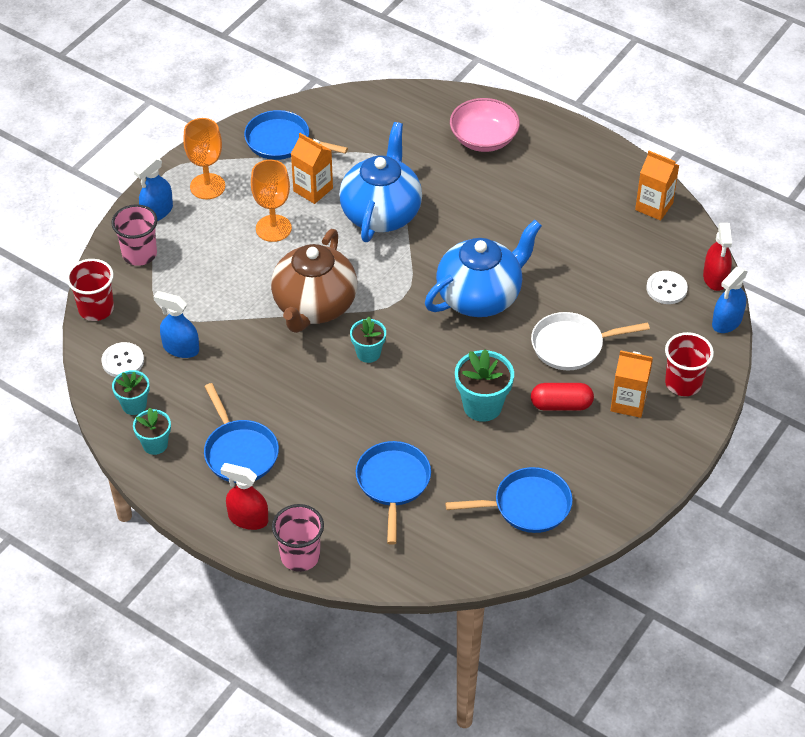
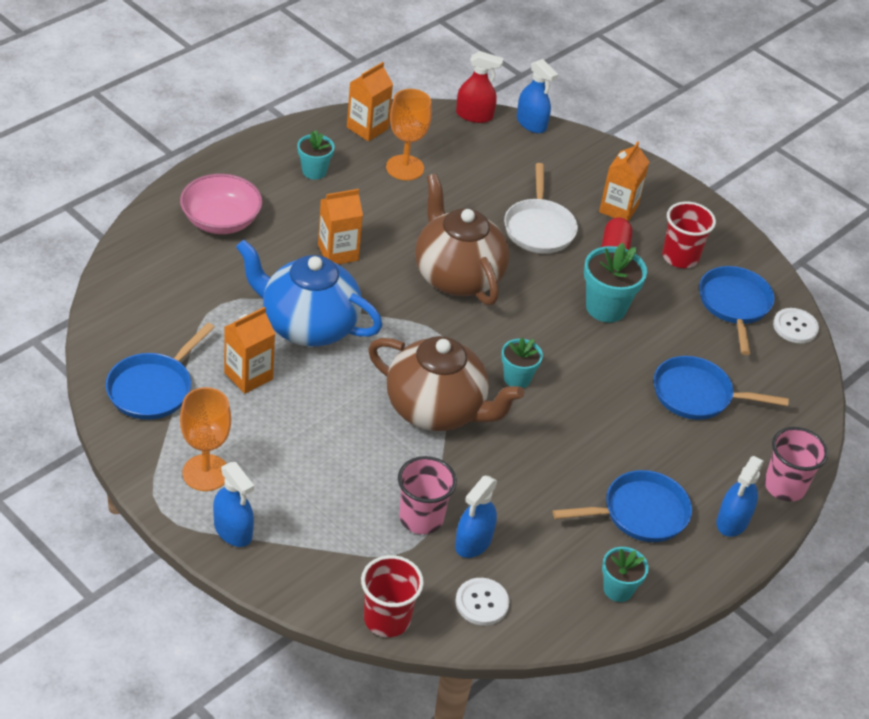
camera: 85 degrees left, 5 degrees down
(134, 405) = (554, 601): turquoise flower pot -> turquoise flower pot (314, 171)
(139, 254) = (303, 560): pink cup -> pink cup (421, 518)
(248, 518) = (732, 521): red spray bottle -> blue spray bottle
(273, 228) = (301, 423): orange goblet -> orange goblet (405, 168)
(476, 216) = (338, 252): none -> orange carton
(480, 296) = (457, 276): blue teapot -> brown teapot
(666, 288) = (480, 148): white button -> white button (795, 327)
(683, 383) = (601, 169): red cup -> red cup (680, 257)

